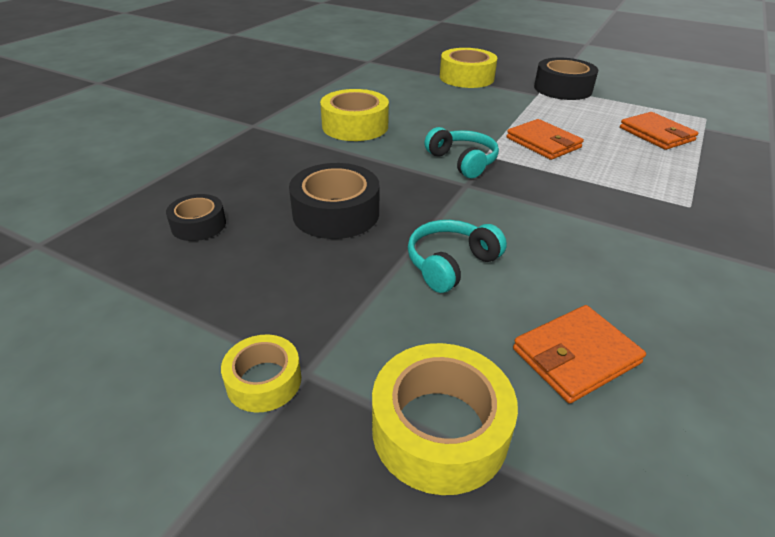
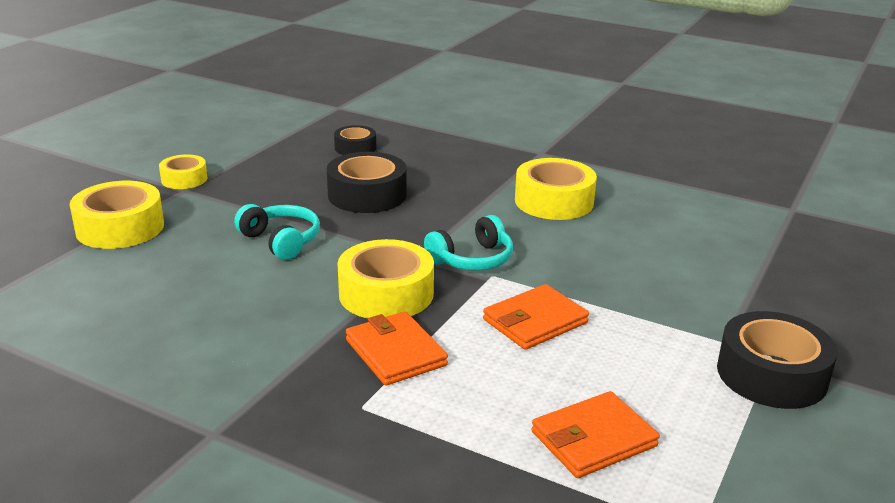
camera: 90 degrees right, 10 degrees down
(466, 77) = (770, 283): yellow tape -> yellow tape (386, 294)
(576, 356) = (153, 282): orange wallet -> orange wallet (395, 352)

